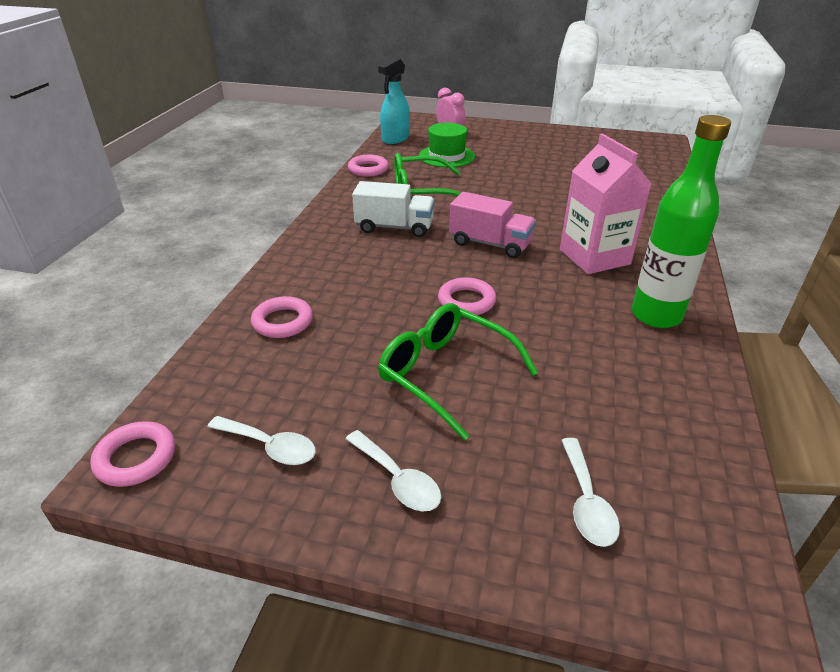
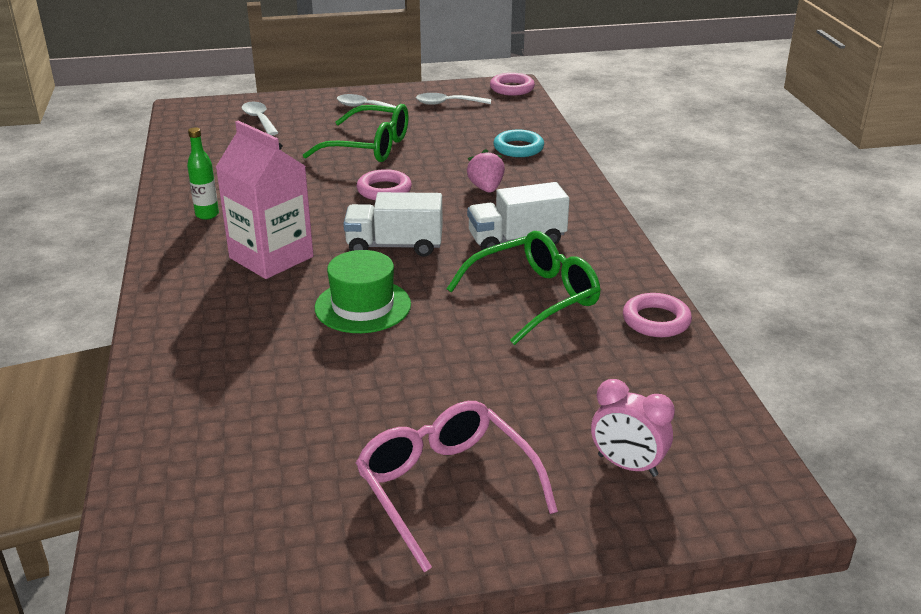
camera: 155 degrees right, 5 degrees down
(282, 322) = (518, 148): pink ring -> turquoise ring
(370, 278) = (486, 188): none -> pink strawberry
(395, 139) = (708, 412): turquoise spray bottle -> none
(446, 156) = (569, 387): green hat -> green hat (363, 306)
(490, 244) = (394, 246): pink truck -> white truck
(530, 141) = (446, 488): none -> pink glasses
(656, 316) = (207, 215): green bottle -> green bottle, size x0.49

